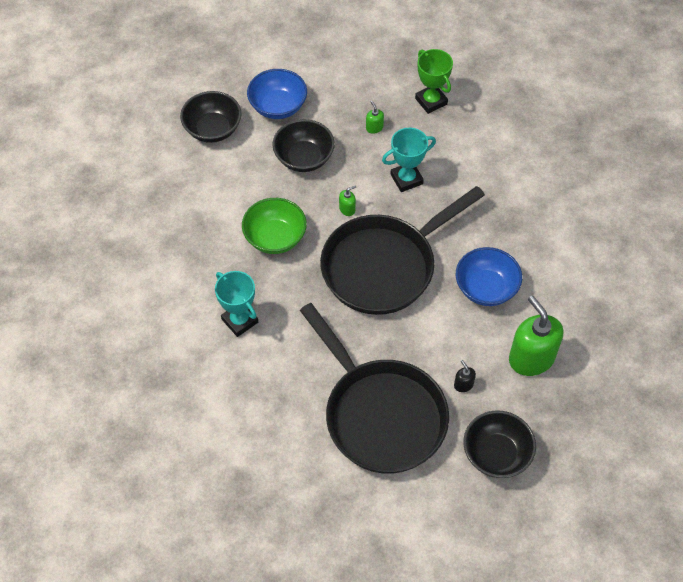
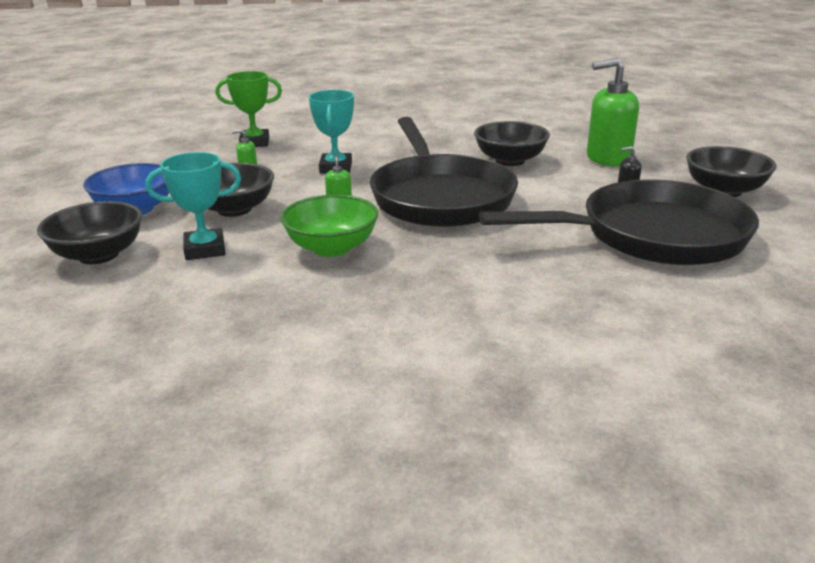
camera: 65 degrees left, 30 degrees down
(240, 321) = (446, 298): turquoise trophy -> turquoise trophy (205, 249)
(486, 288) = (510, 160): blue bowl -> black bowl

